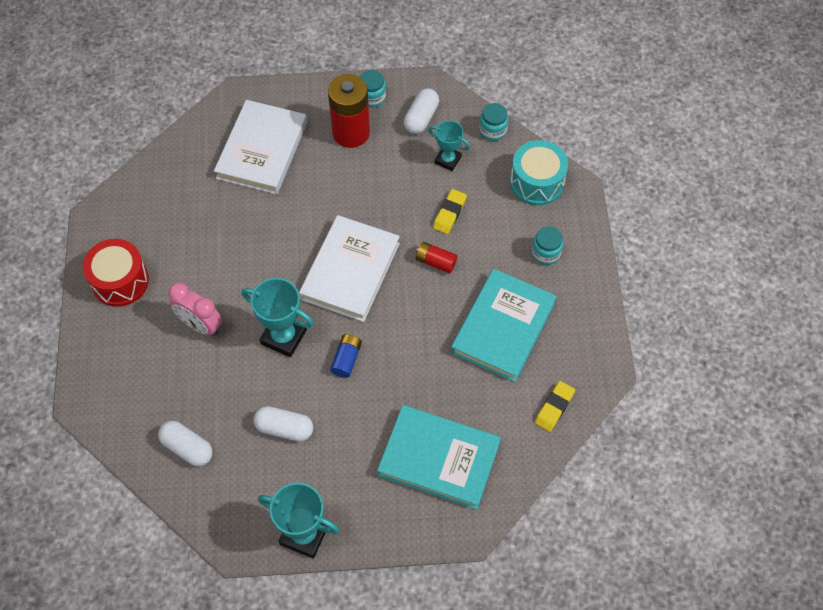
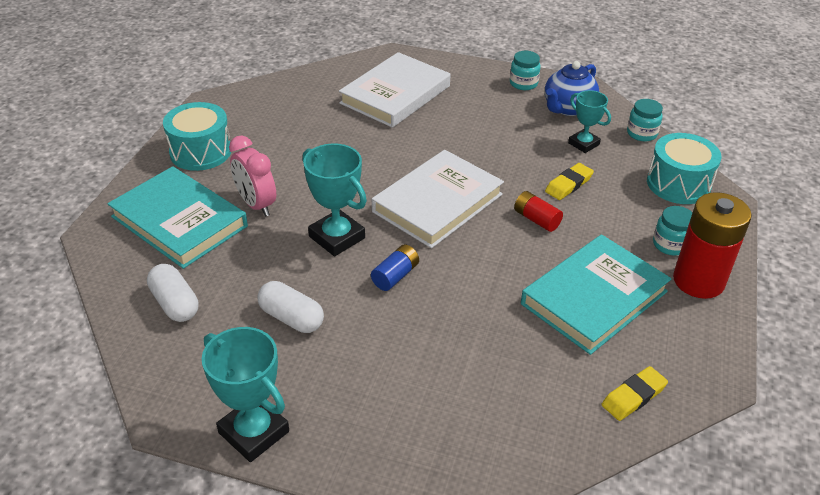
camera: 20 degrees right, 20 degrees down
(120, 281) = (200, 152): red drum -> turquoise drum
(351, 132) = (490, 102): red battery -> red battery (698, 281)
(421, 118) = (568, 108): white capsule -> blue teapot
(439, 459) = (461, 405): turquoise book -> turquoise book (179, 221)

